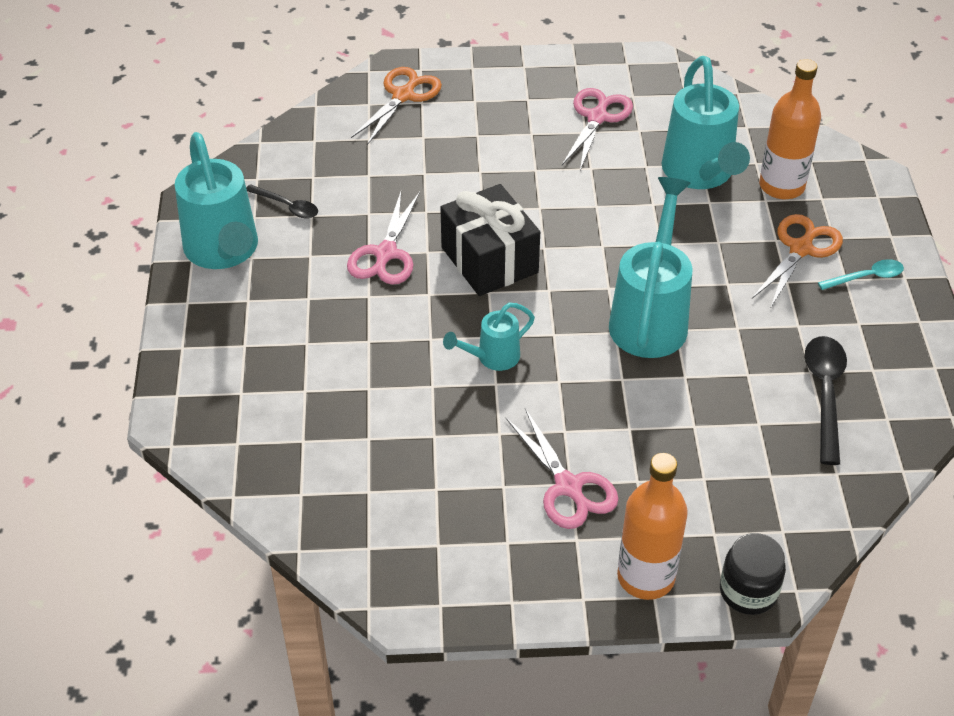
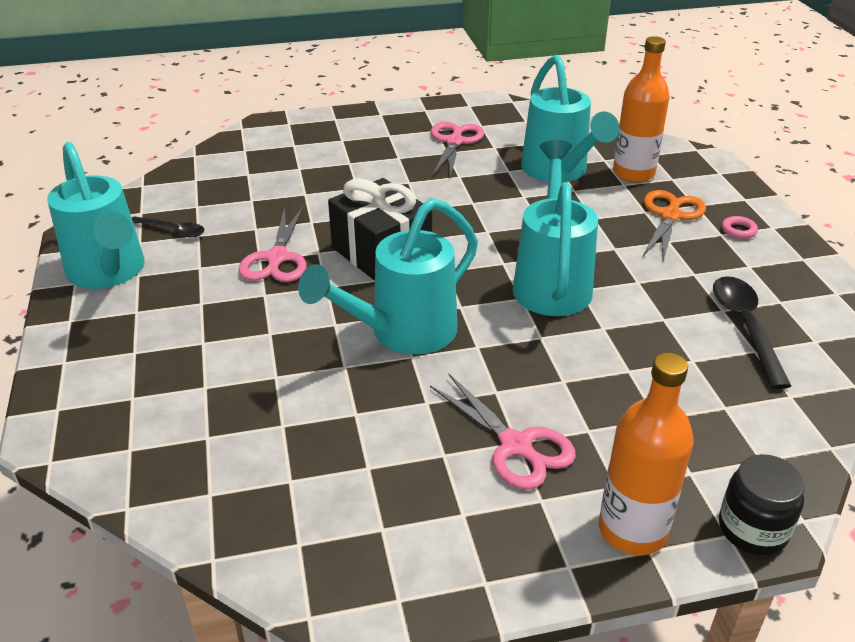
camera: 10 degrees left, 10 degrees down
(403, 96) = (276, 142): orange scissors -> none
(492, 358) = (403, 333): turquoise watering can -> turquoise watering can, size x1.93
(866, 277) = (738, 230): turquoise spoon -> pink ring

